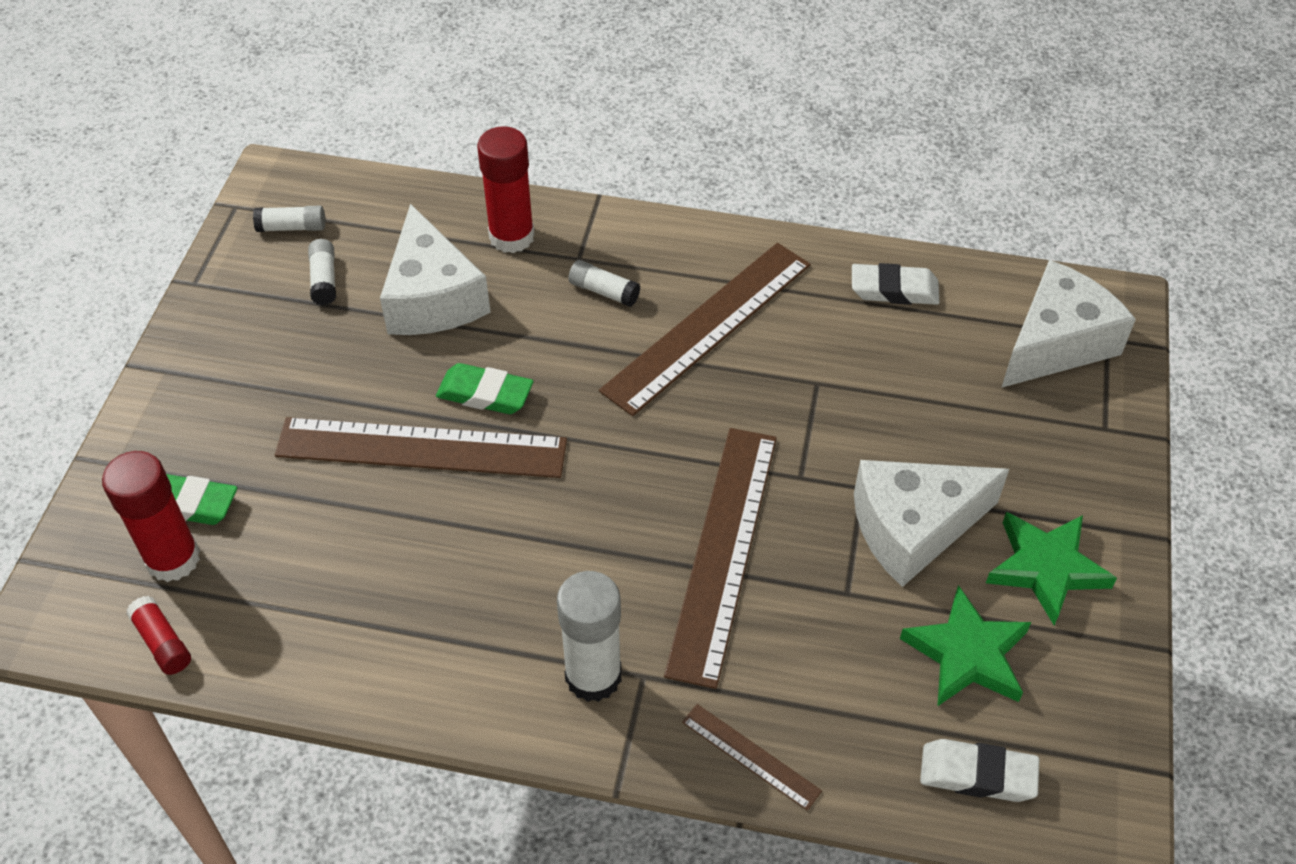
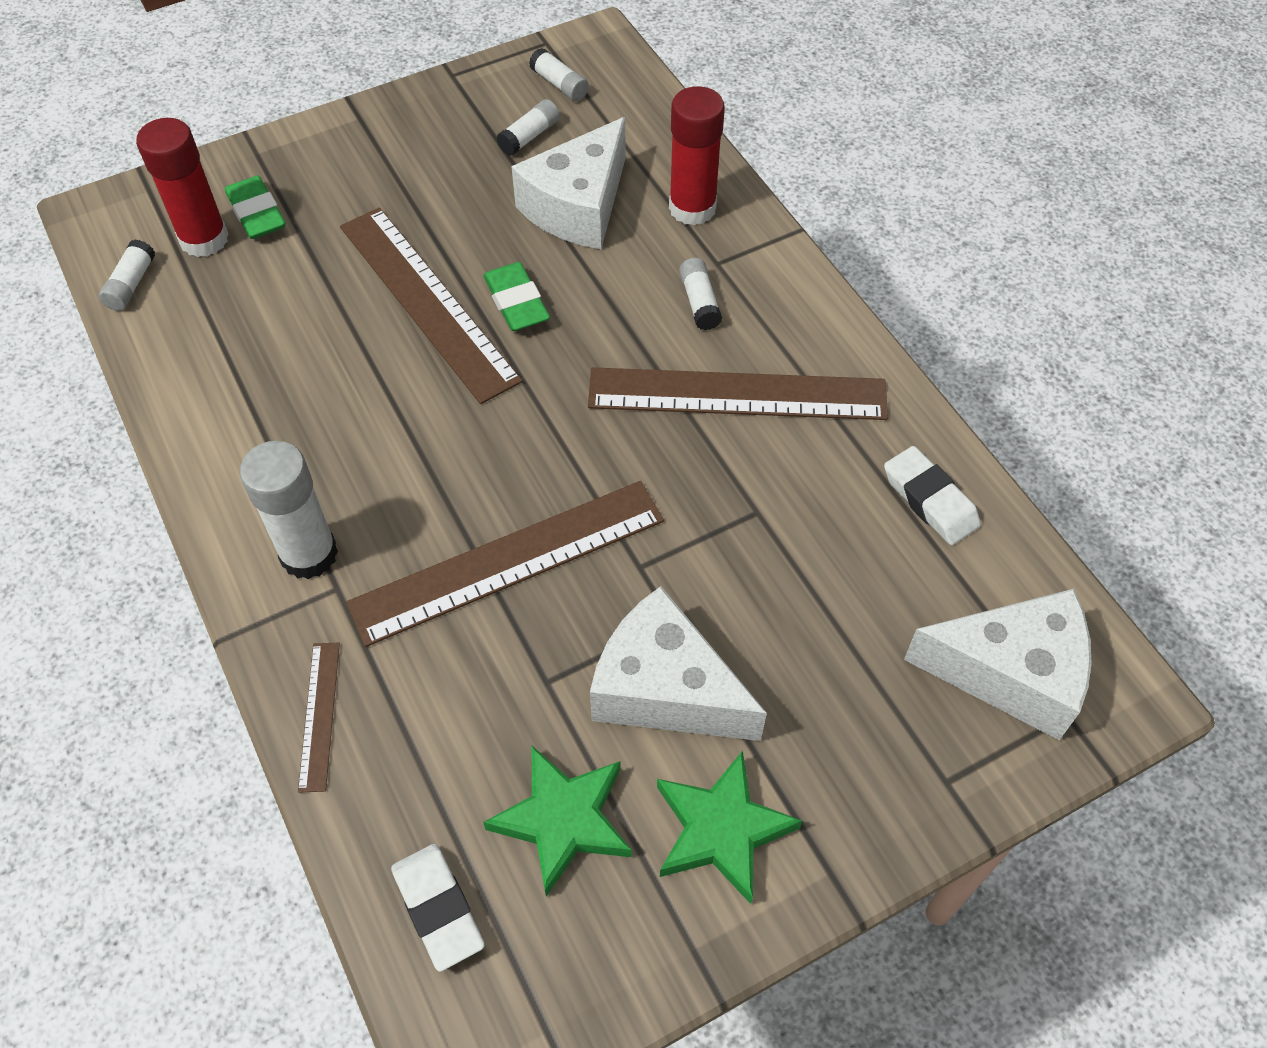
camera: 50 degrees right, 5 degrees up
(162, 642) = (131, 284): red glue stick -> white glue stick

